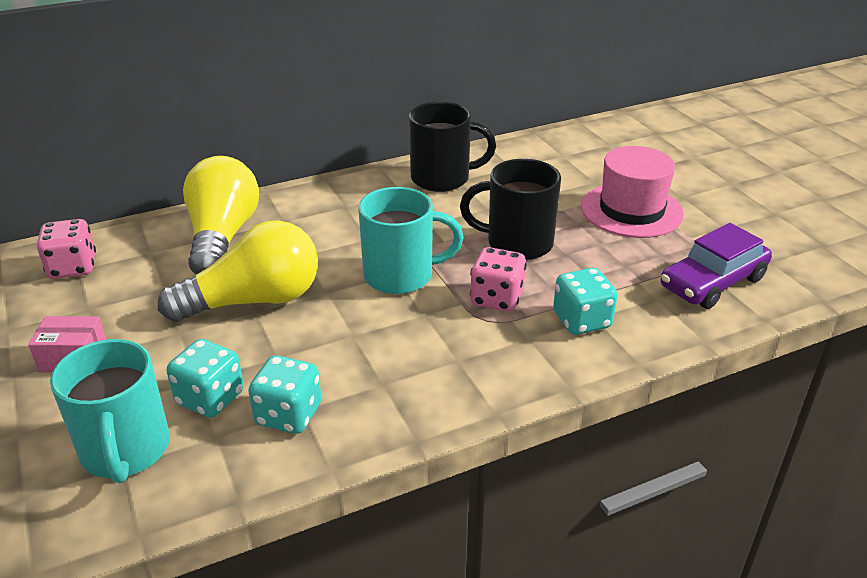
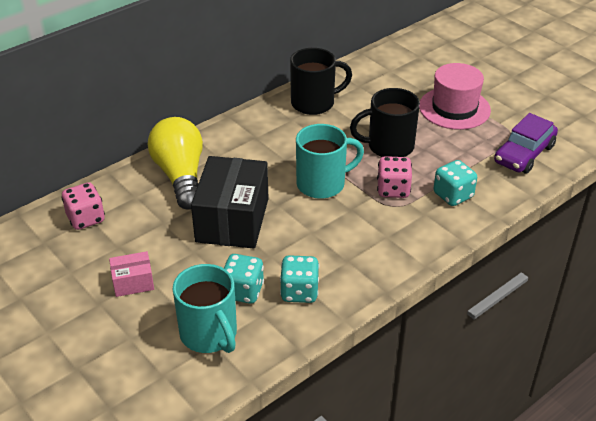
camera: 15 degrees left, 5 degrees up
(254, 301) = (232, 220): yellow light bulb -> black box

